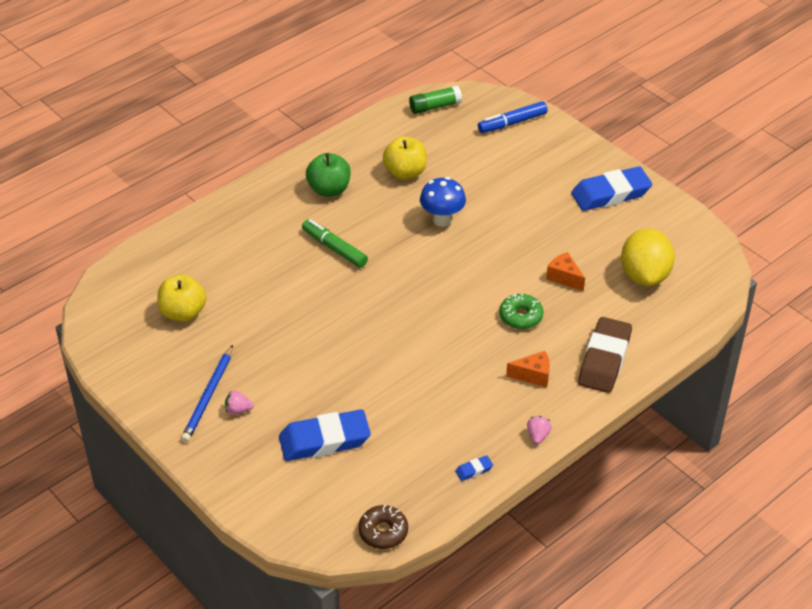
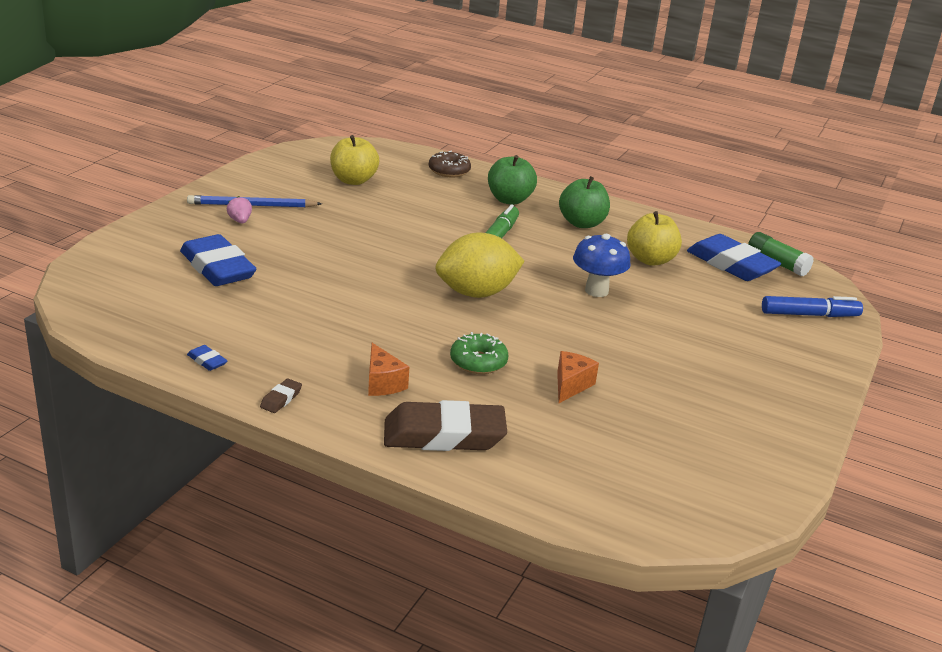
camera: 65 degrees right, 15 degrees down
(267, 219) = (509, 200): none -> green apple
(383, 532) = (96, 317): brown donut -> brown donut (449, 171)
(512, 123) = (809, 315): blue marker -> blue marker turned 135 degrees clockwise
(538, 436) = (281, 399): pink strawberry -> brown eraser
(610, 194) = (761, 403): blue eraser -> blue eraser (731, 264)
(644, 275) = (629, 451): yellow lemon -> yellow lemon (476, 293)

